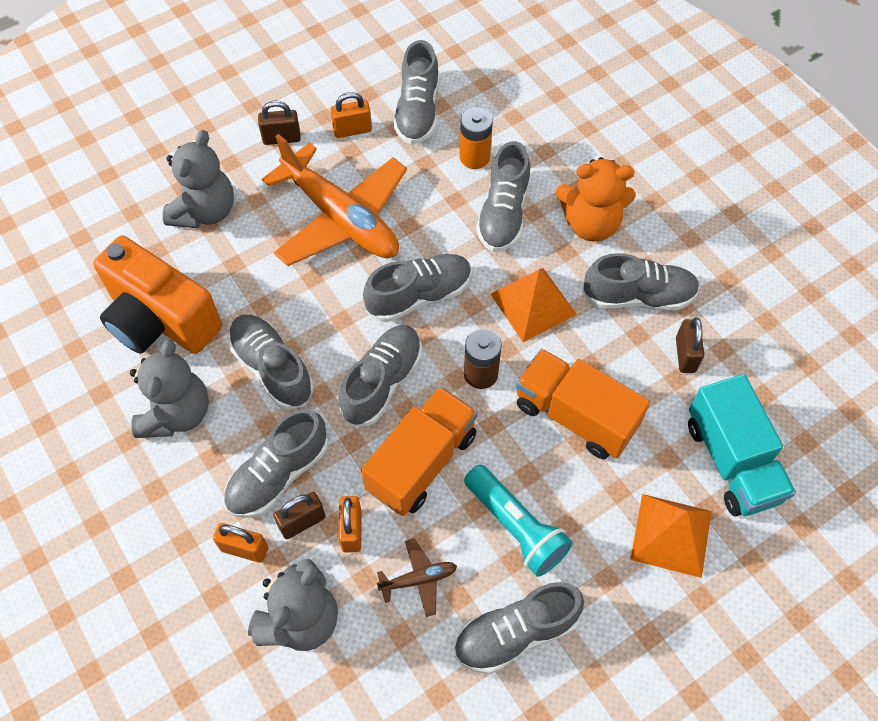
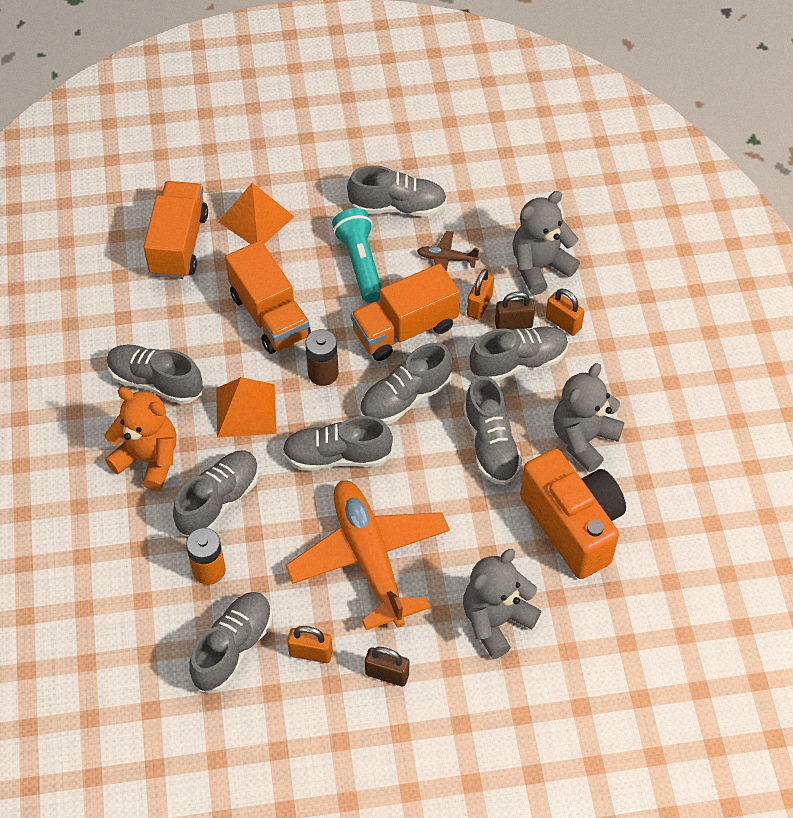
camera: 155 degrees left, 5 degrees down
(685, 355) = (154, 324): brown padlock -> none
(732, 461) = (179, 244): turquoise truck -> orange truck

